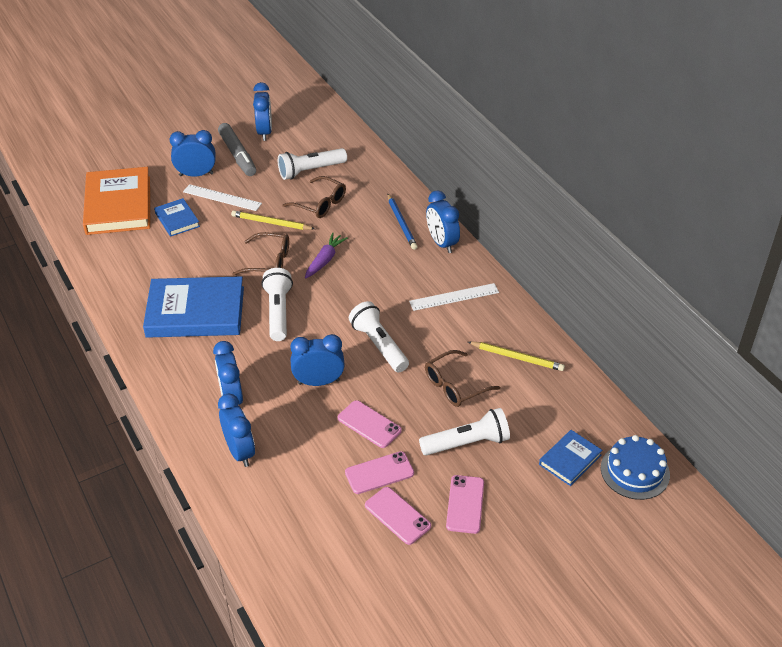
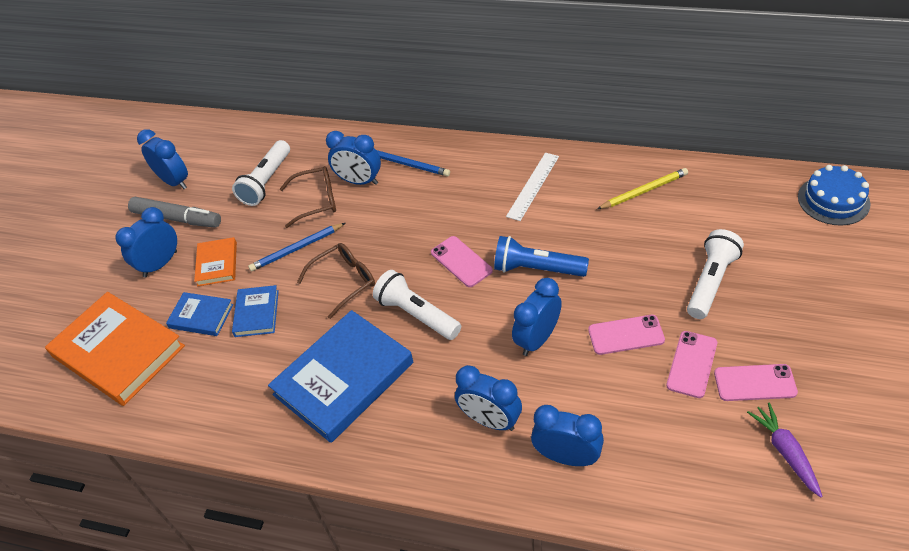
camera: 40 degrees left, 5 degrees up
(222, 197) = (217, 264): white ruler -> orange book
(271, 223) = (297, 249): yellow pencil -> blue pencil
(325, 260) = (390, 241): purple carrot -> purple carrot (785, 452)
(379, 345) = (537, 269): white flashlight -> blue flashlight
(441, 243) = (461, 155): blue clock -> blue clock (359, 181)
(455, 386) = (637, 248): brown glasses -> none
(465, 504) = (780, 327): pink phone -> pink phone (461, 261)
(570, 460) = (787, 230): blue book -> blue book (256, 313)

